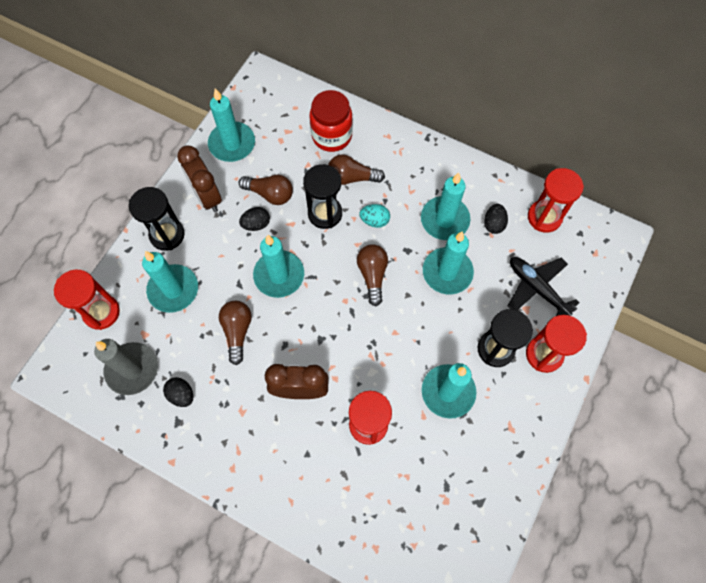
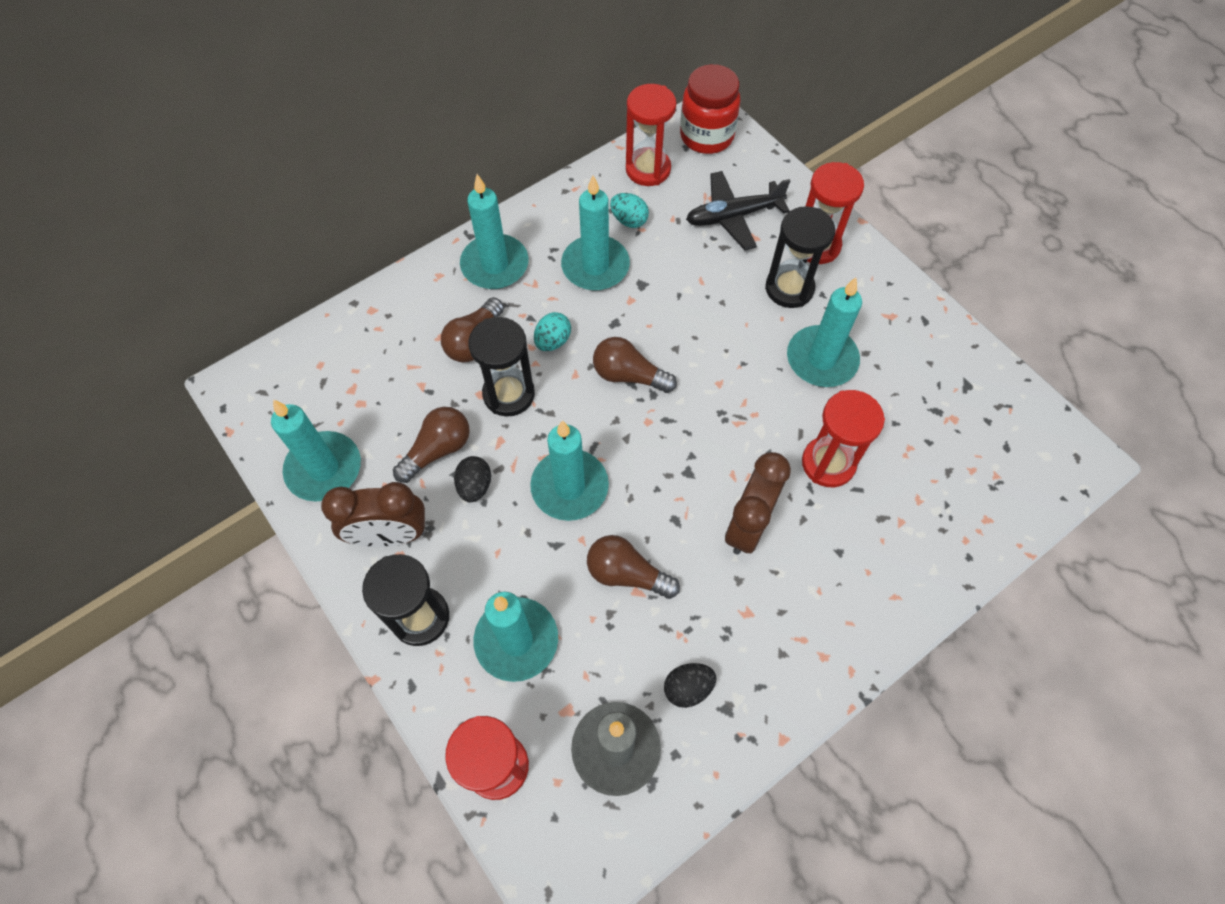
camera: 65 degrees left, 5 degrees down
(332, 136) = (396, 338): red jar -> red jar (706, 136)
(447, 272) = (667, 294): turquoise candle -> turquoise candle (495, 265)
(493, 224) = (629, 220): black egg -> turquoise egg

